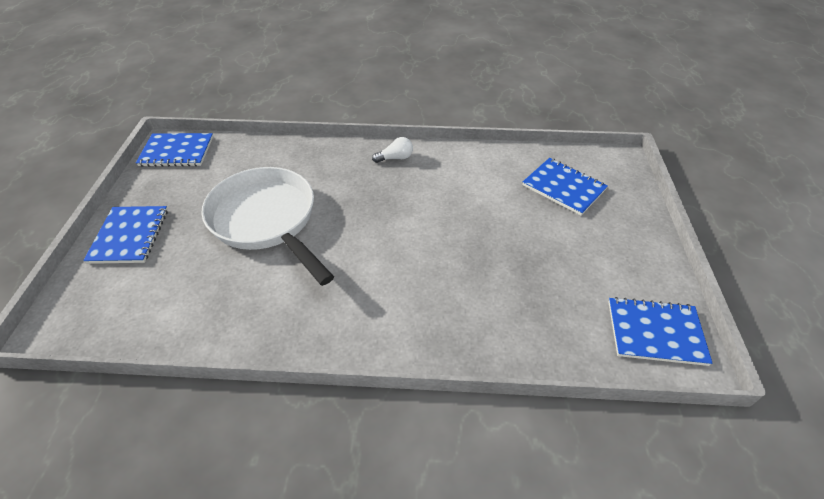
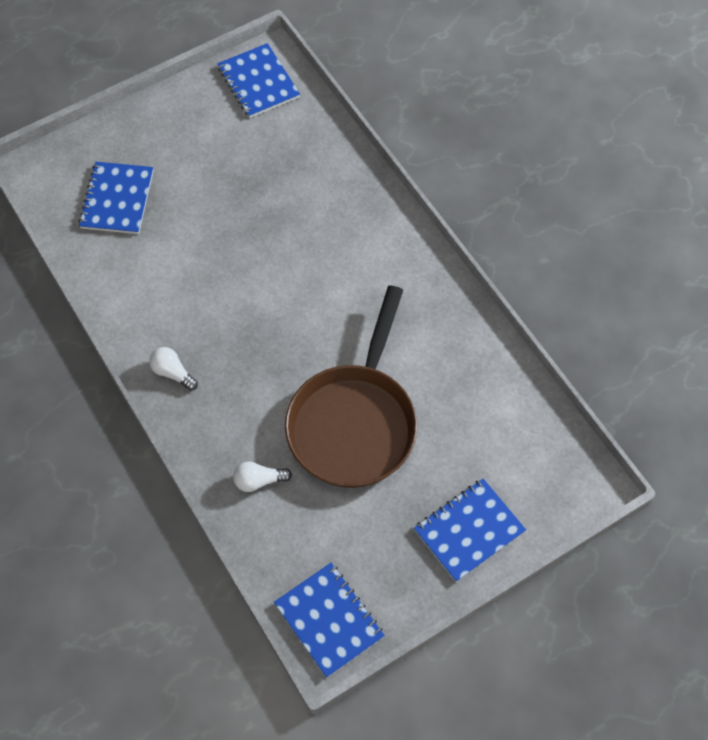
camera: 125 degrees left, 15 degrees up
(267, 220) = (354, 423): white pan -> brown pan
(285, 161) = (259, 481): none -> white light bulb

